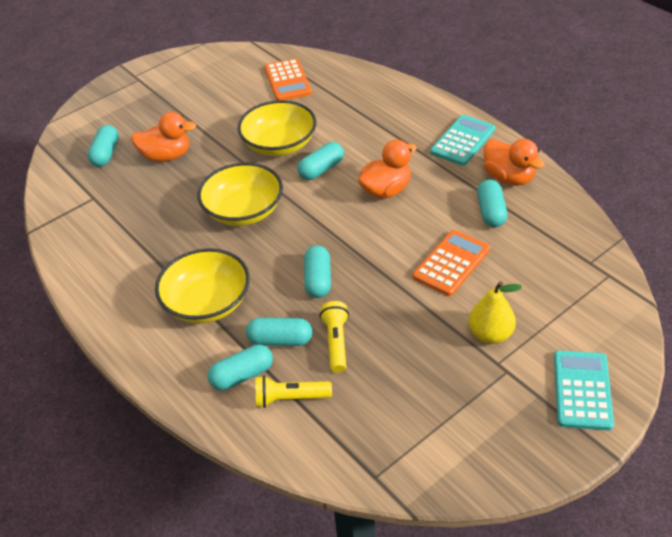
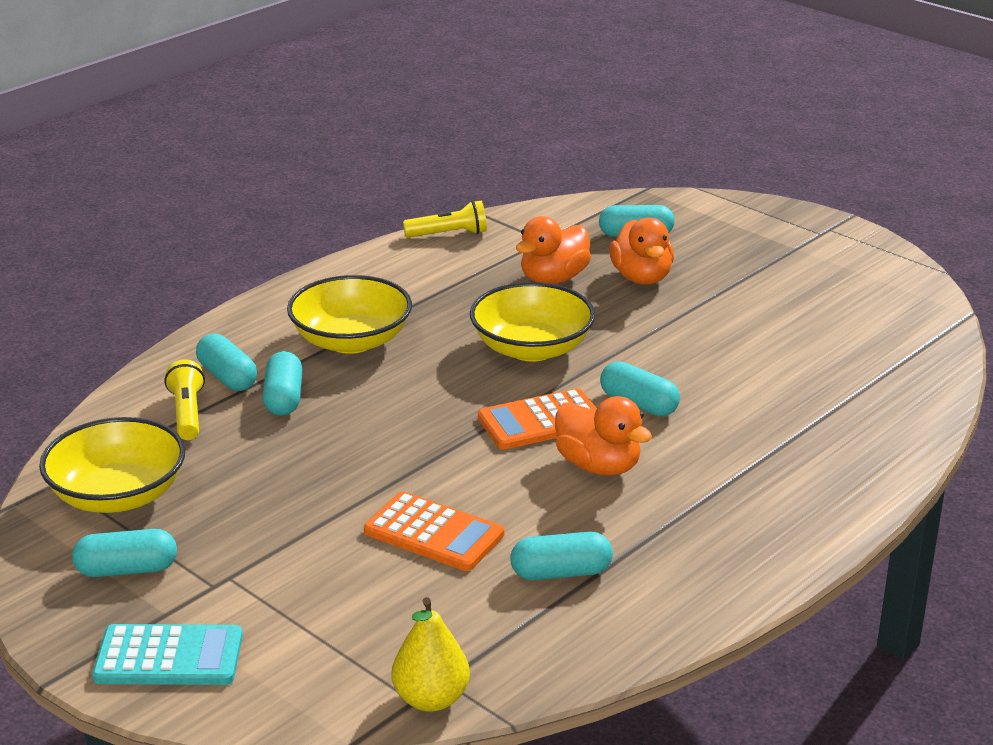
camera: 80 degrees right, 15 degrees down
(279, 144) = (692, 363): yellow bowl -> yellow bowl (118, 495)
(288, 81) = (868, 356): orange calculator -> orange calculator (541, 421)
(318, 280) = (394, 418): turquoise capsule -> turquoise capsule (127, 569)
(336, 342) = (277, 440): yellow flashlight -> yellow flashlight (449, 234)
(463, 141) = (751, 541): turquoise calculator -> none
(490, 334) = (285, 571): yellow pear -> yellow pear (431, 699)
(509, 178) = (656, 593): orange duck -> orange duck (553, 278)

